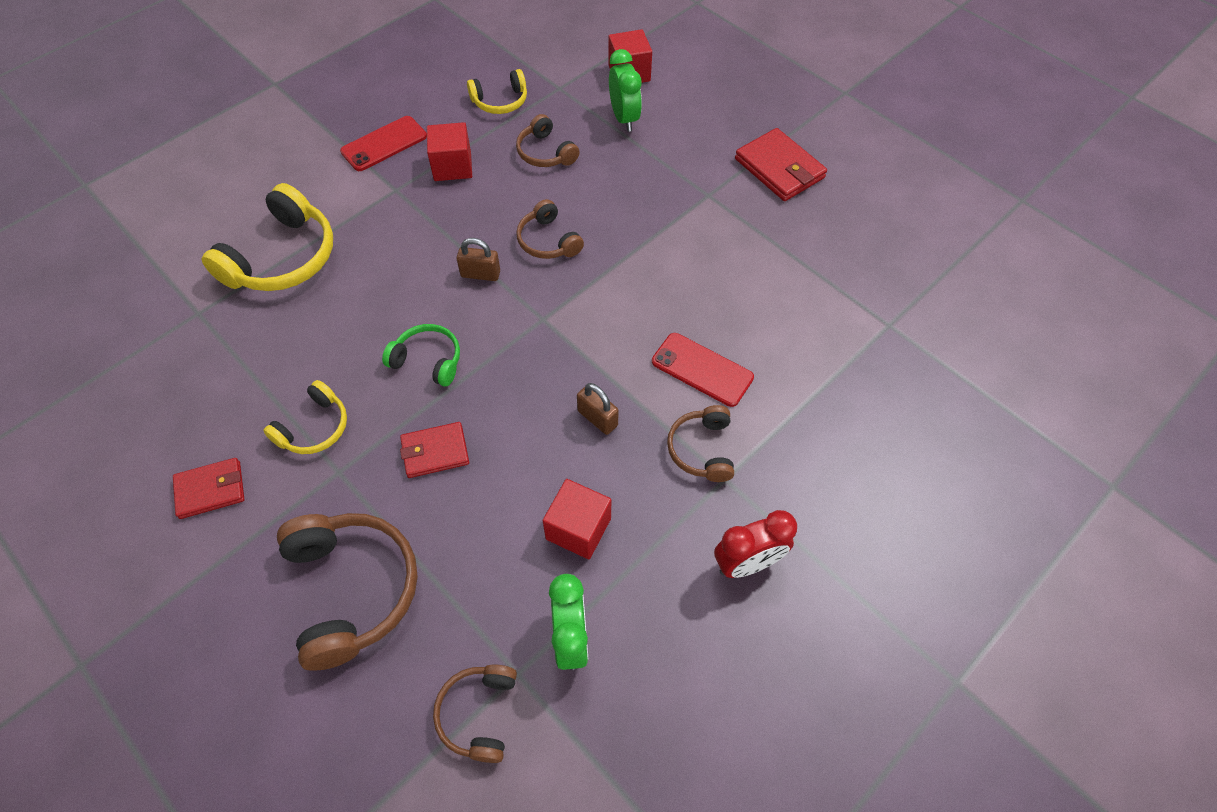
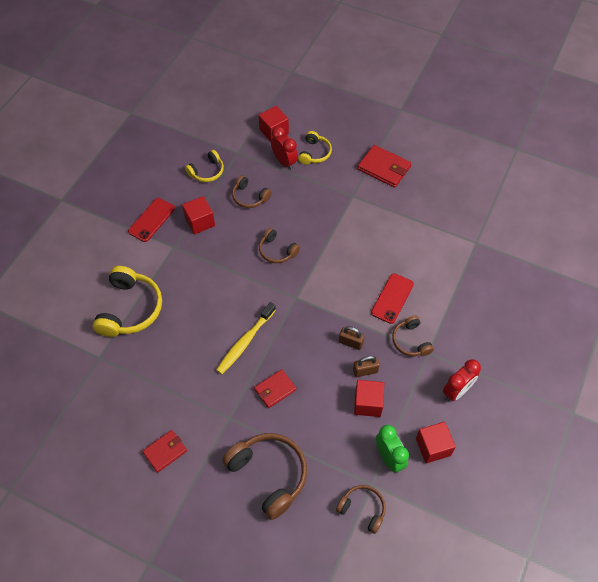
camera: 20 degrees left, 0 degrees up
(314, 427) = (203, 399): yellow headphones -> yellow headphones (314, 153)
(428, 361) = (245, 341): green headphones -> yellow toothbrush
(479, 714) = (362, 509): brown headphones -> brown headphones turned 135 degrees clockwise
(480, 274) = (249, 282): brown padlock -> brown padlock (365, 371)
(624, 118) = (284, 162): green clock -> red clock
(659, 648) = (433, 447): none -> red cube
(702, 370) = (392, 298): red phone -> red phone turned 75 degrees counterclockwise

